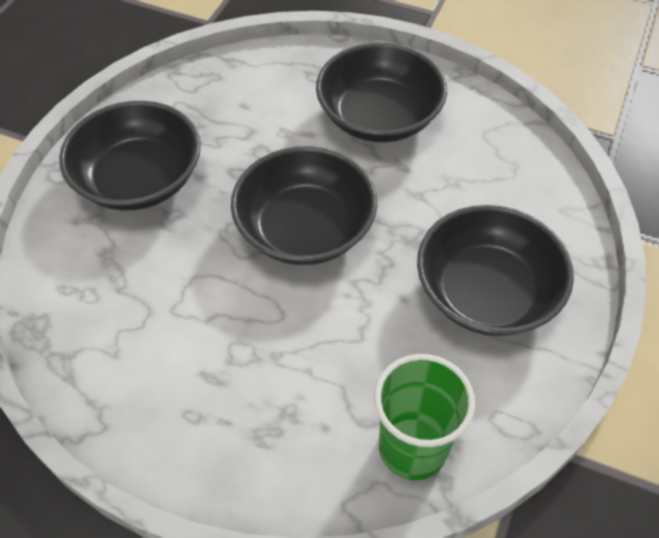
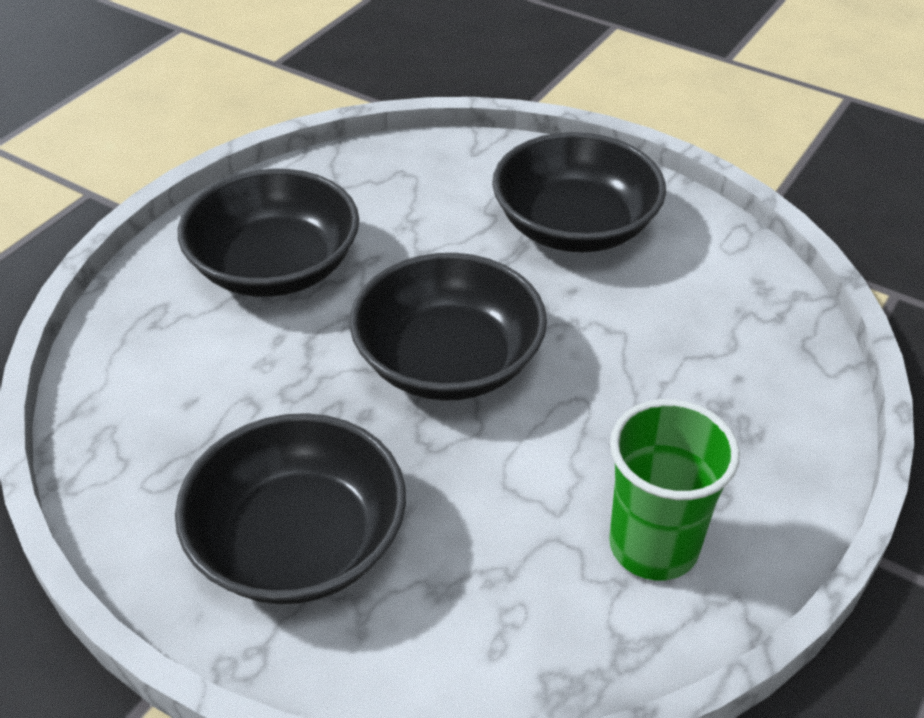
camera: 80 degrees left, 10 degrees down
(412, 448) = (764, 312): green cup -> green cup (653, 546)

